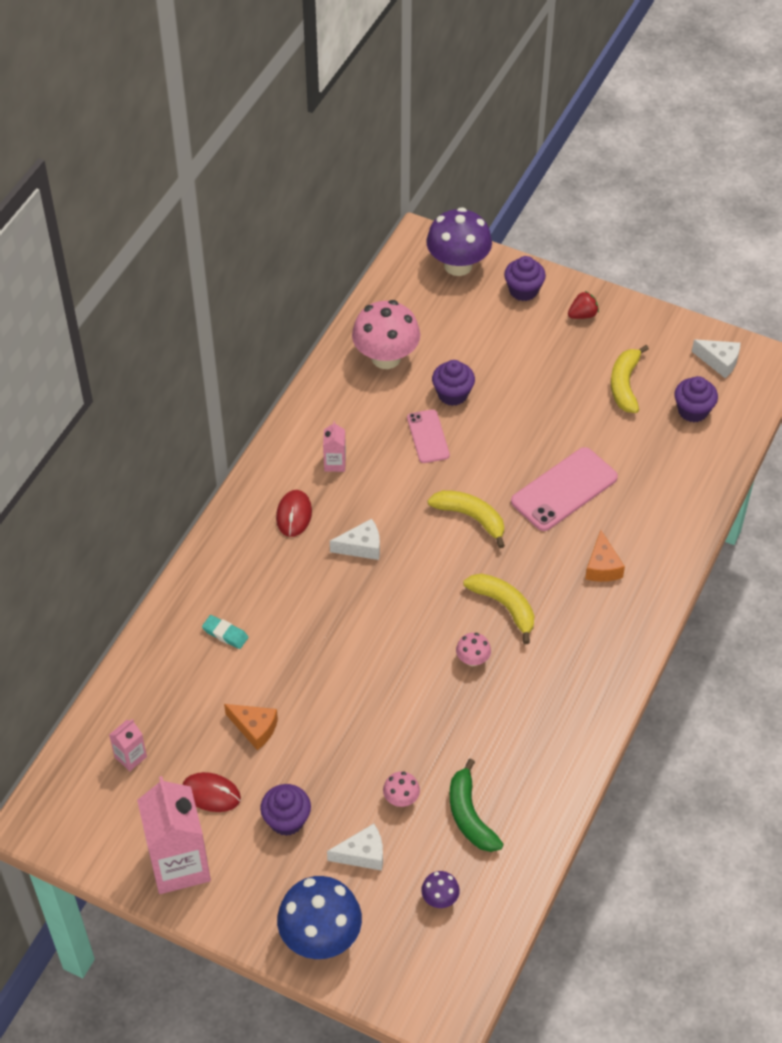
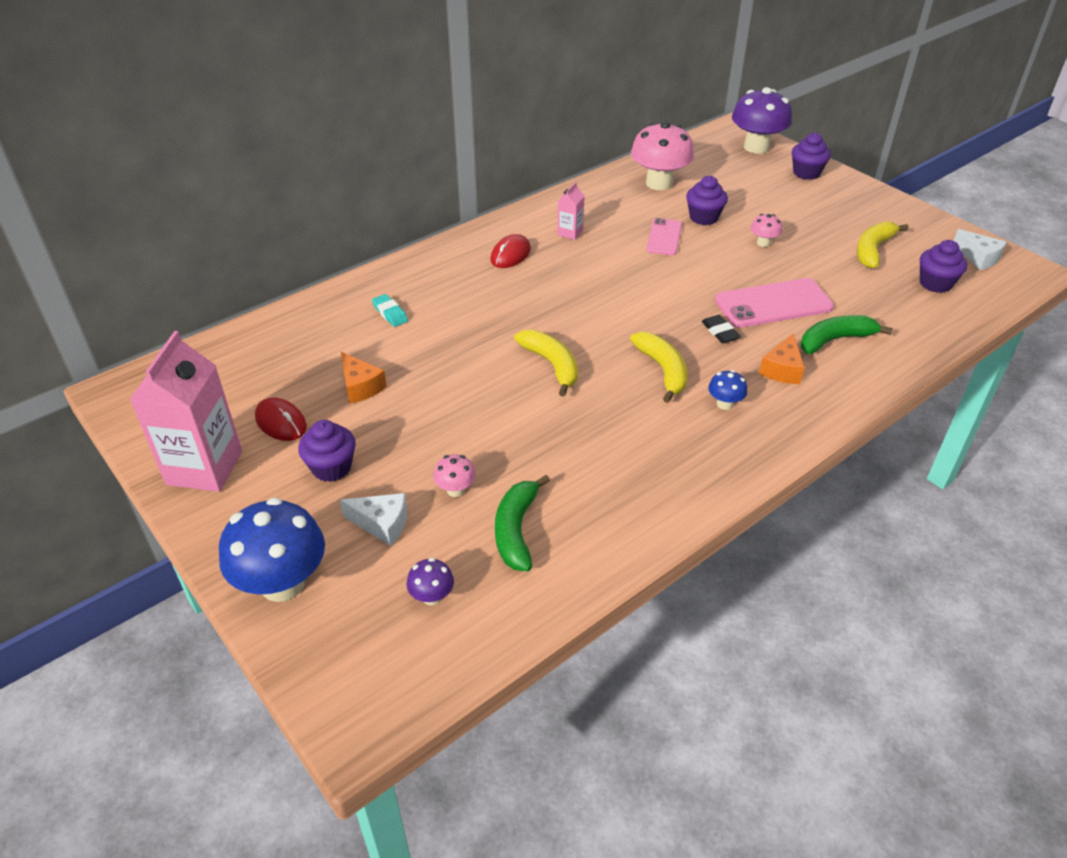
camera: 25 degrees right, 10 degrees down
(130, 757) = (237, 372): pink carton -> none
(361, 547) = (554, 290): white cheese -> none
(471, 517) = (670, 299): yellow banana -> yellow banana (552, 365)
(472, 659) = (605, 401): pink mushroom -> pink mushroom (763, 243)
(532, 542) = (720, 332): none -> black eraser
(571, 624) = (724, 404): none -> blue mushroom
(582, 315) = (854, 198): red strawberry -> none
(632, 515) = (835, 340): none -> green banana

